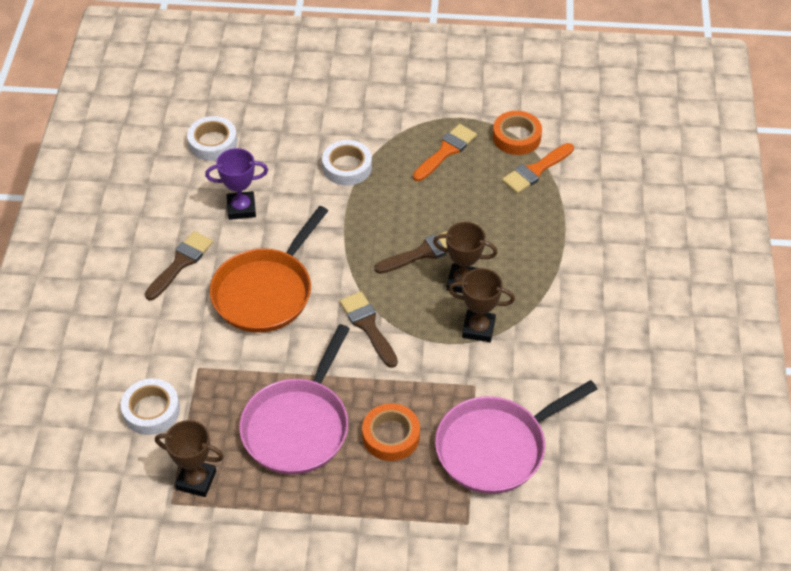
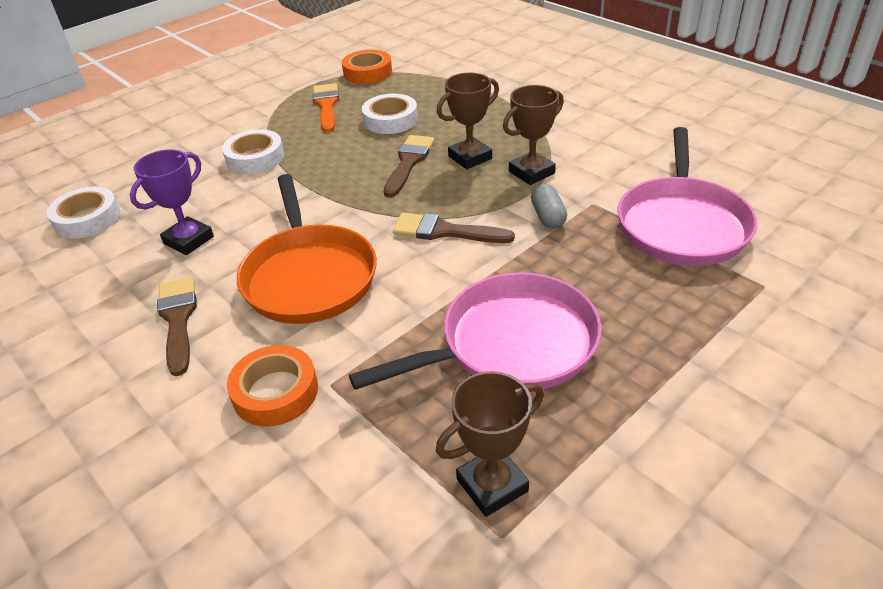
camera: 45 degrees left, 10 degrees down
(151, 410) = (334, 468): white tape -> white tape (390, 120)
(298, 426) = (510, 344): pink pan -> pink pan turned 90 degrees counterclockwise
(391, 436) = (598, 283): orange tape -> orange tape (275, 392)
(435, 369) = (548, 216): none -> grey capsule
(535, 170) = (412, 79): orange brush -> none

